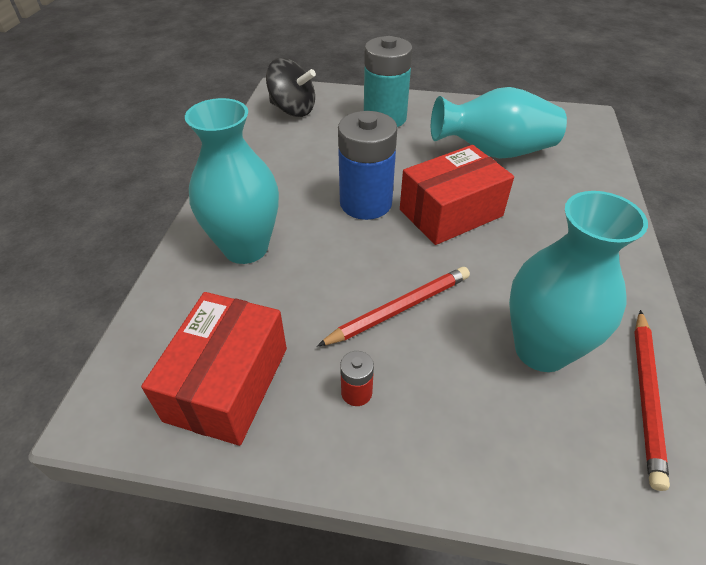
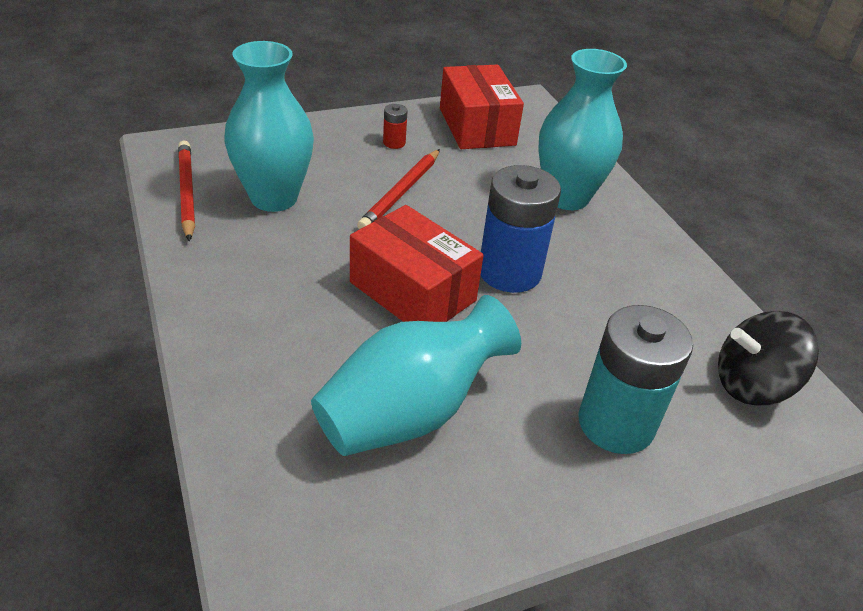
camera: 145 degrees right, 5 degrees down
(450, 213) = (412, 291): red box -> red box turned 75 degrees counterclockwise

